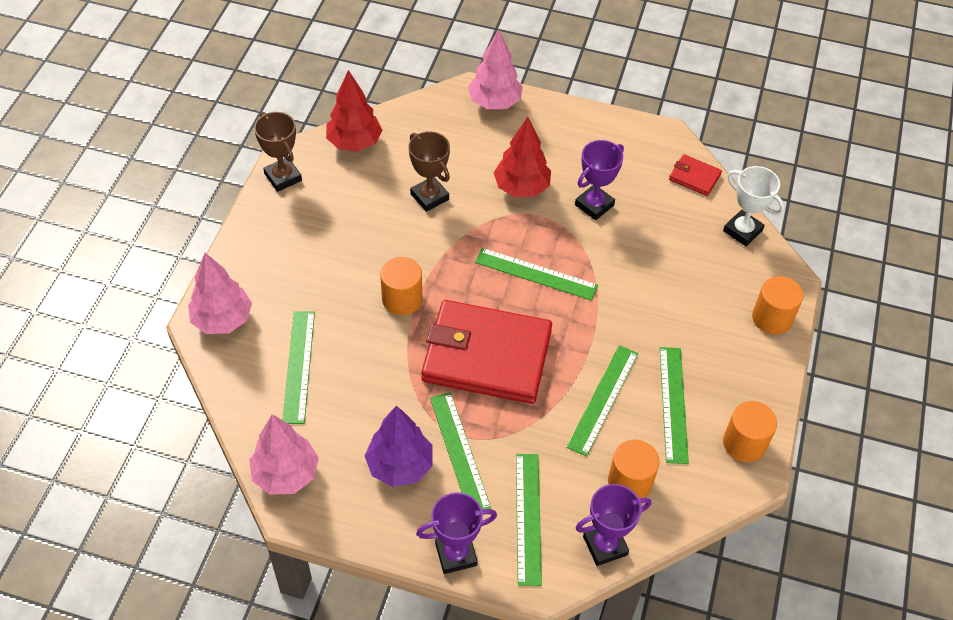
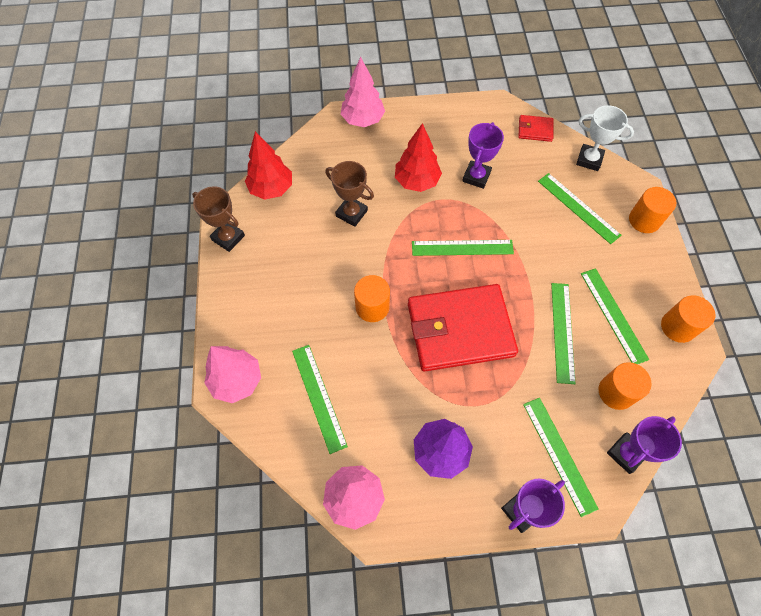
camera: 20 degrees left, 10 degrees up
(460, 452) = (480, 420): green ruler -> green ruler (578, 207)

